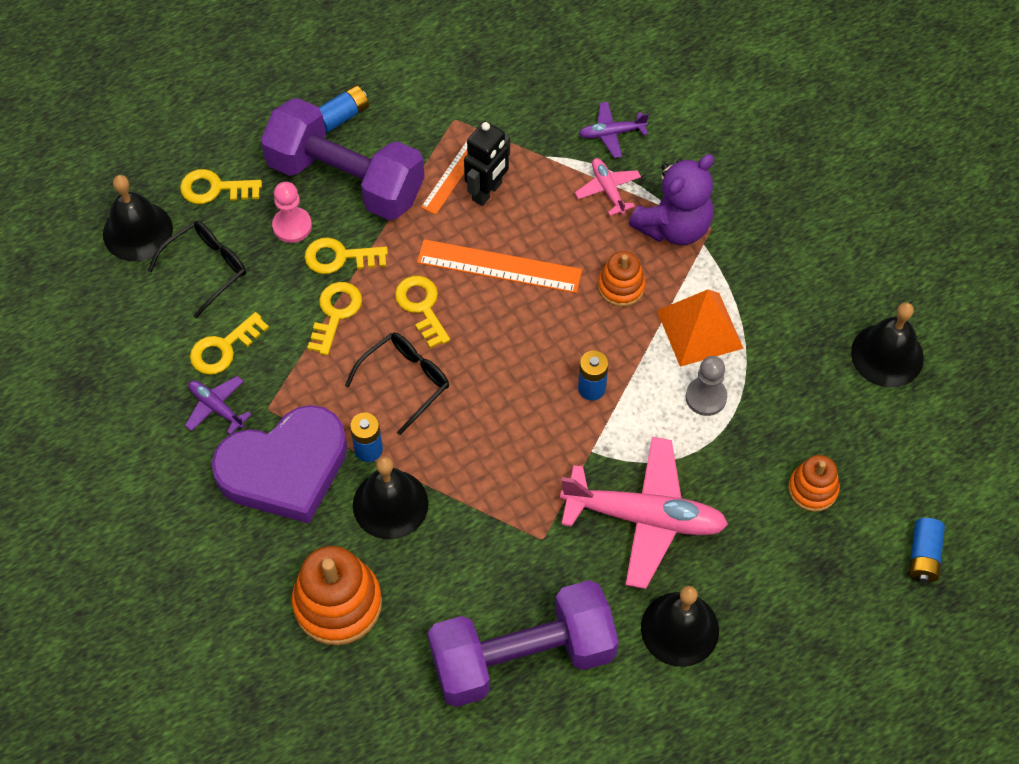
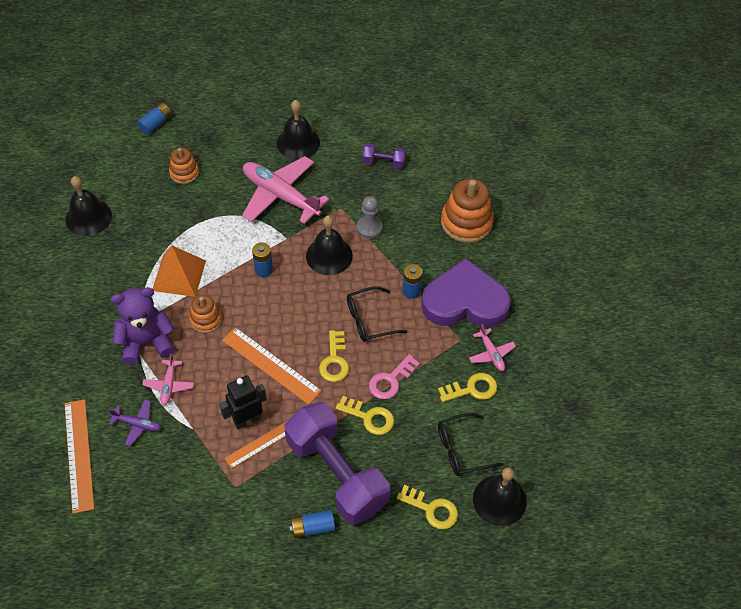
camera: 155 degrees left, 5 degrees down
(216, 407) = (491, 354): purple plane -> pink plane
(292, 226) = (390, 455): pink pawn -> none
(335, 313) = (390, 380): yellow key -> pink key
(390, 504) = (413, 258): black bell -> black bell (329, 256)
(522, 657) = (383, 162): purple dumbbell -> purple dumbbell, size x0.42
(651, 77) = (79, 455): none -> orange ruler
(706, 397) = (204, 238): grey pawn -> grey pawn (369, 228)

